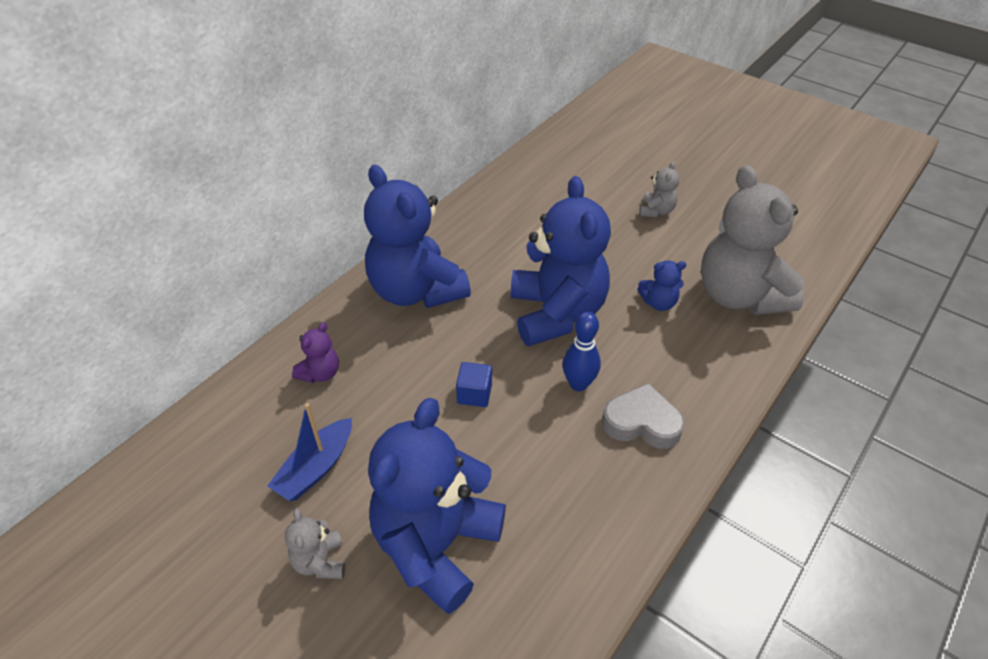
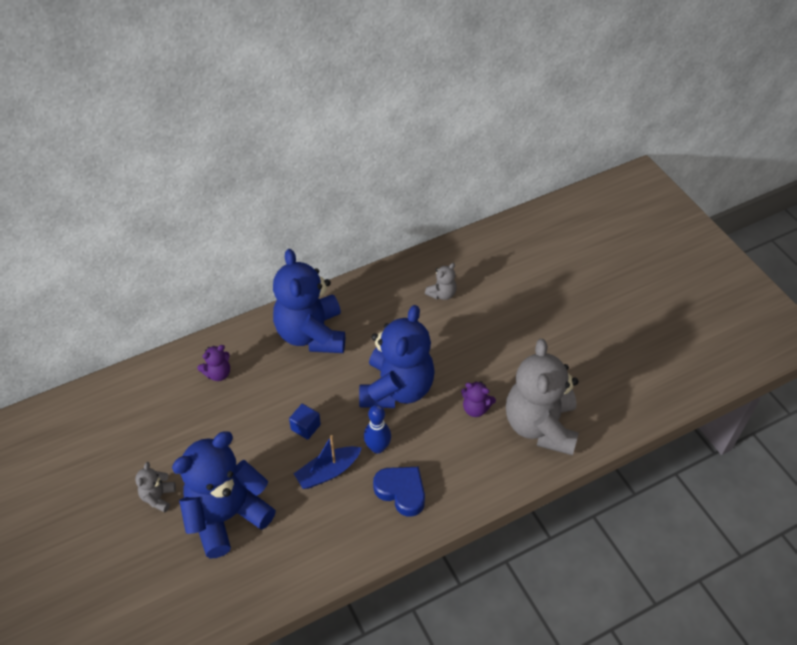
camera: 25 degrees right, 5 degrees up
(316, 468) = (184, 438): blue boat -> blue boat (328, 472)
(641, 422) = (401, 492): grey heart -> blue heart
(656, 211) = (529, 330): grey teddy bear -> grey teddy bear (442, 294)
(658, 303) = (475, 408): blue teddy bear -> purple teddy bear

